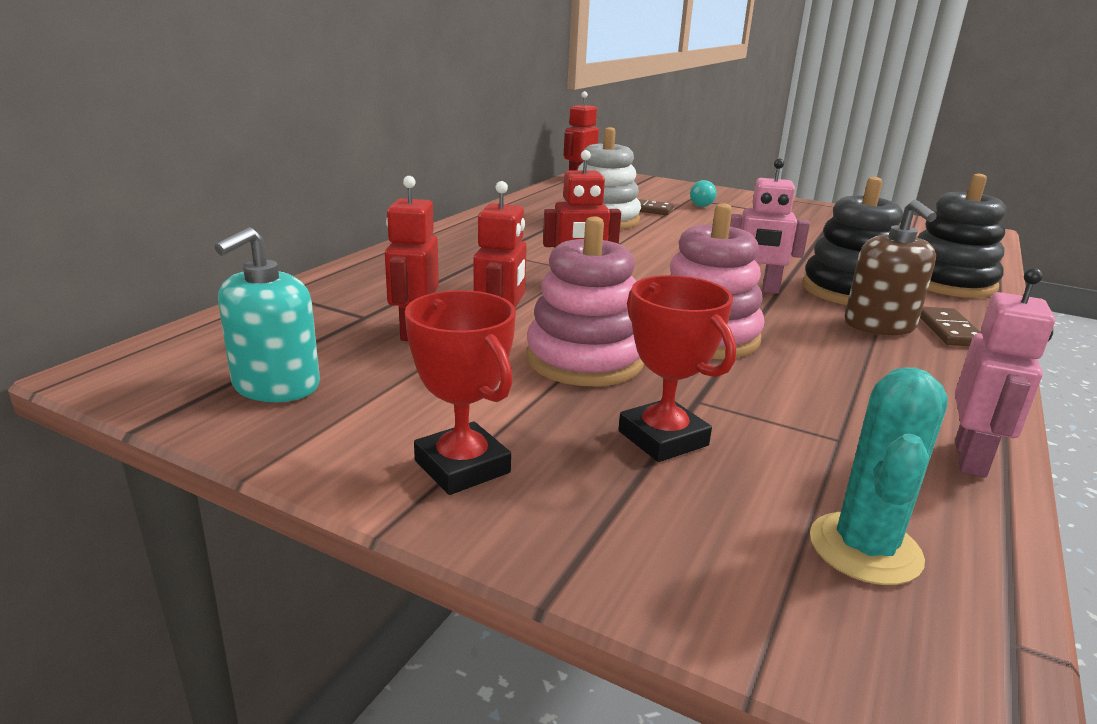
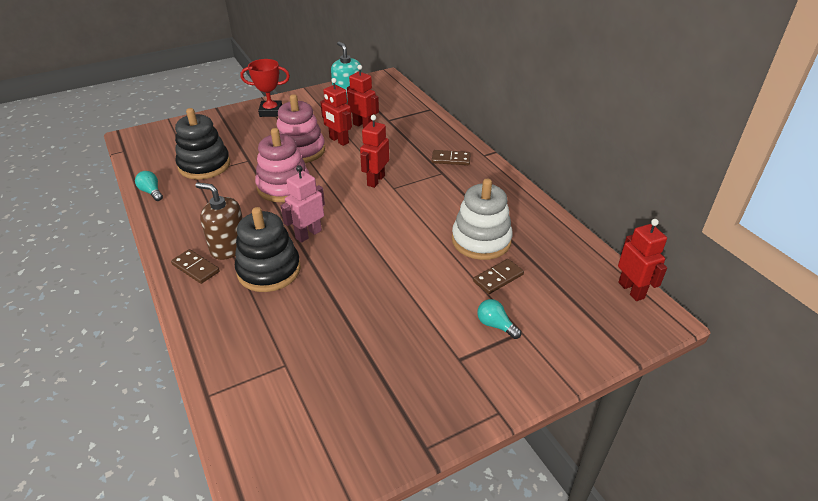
camera: 125 degrees right, 15 degrees up
(453, 253) = (451, 159): none -> brown domino
(663, 438) = (240, 144): red trophy -> none
(865, 548) = (165, 149): turquoise cactus -> none
(948, 282) = (226, 332): black stacking toy -> black stacking toy (204, 165)
(971, 459) = (151, 192): pink robot -> turquoise light bulb

